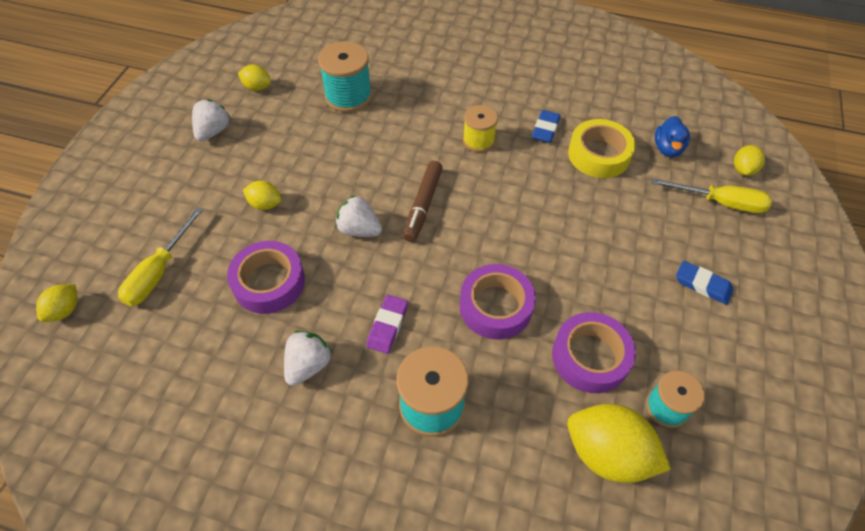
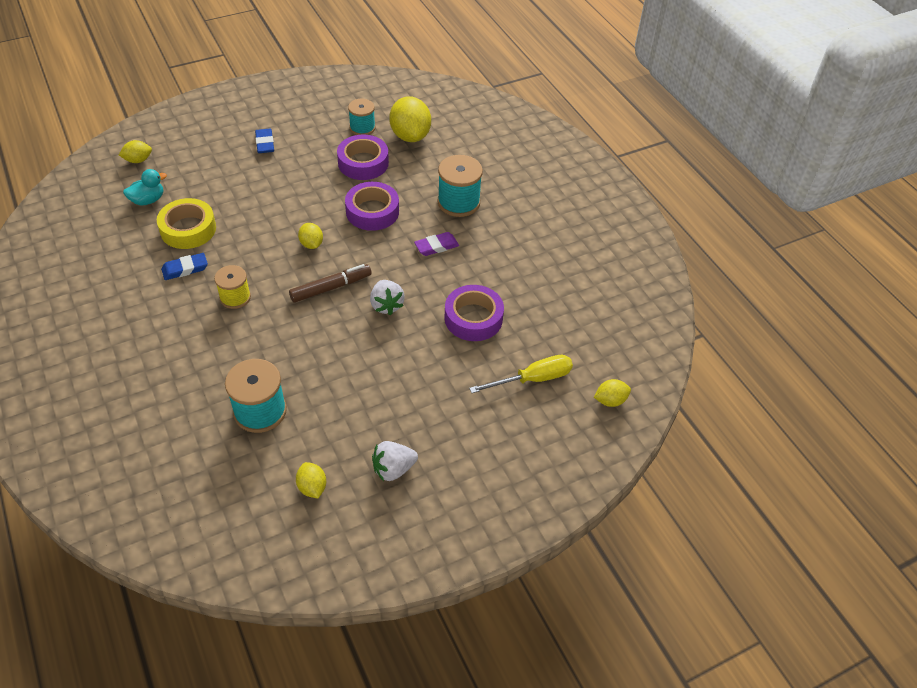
camera: 135 degrees left, 5 degrees down
(265, 204) = (422, 371): yellow lemon -> yellow lemon (311, 244)
(308, 365) = (497, 261): white strawberry -> none
(667, 148) = (148, 200): blue duck -> turquoise duck
(720, 203) = (183, 159): yellow screwdriver -> none

